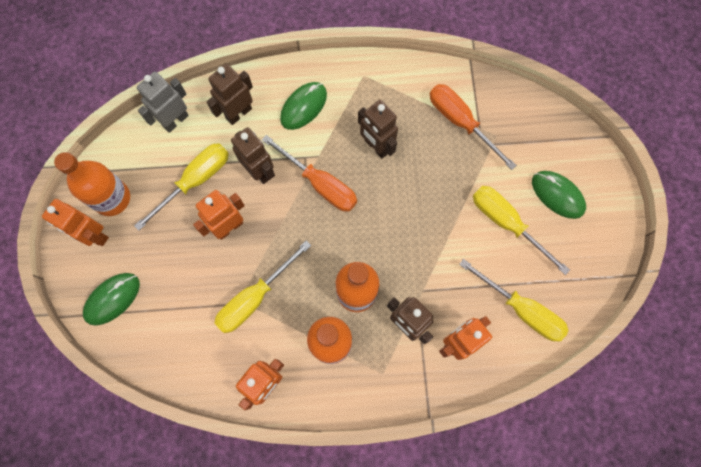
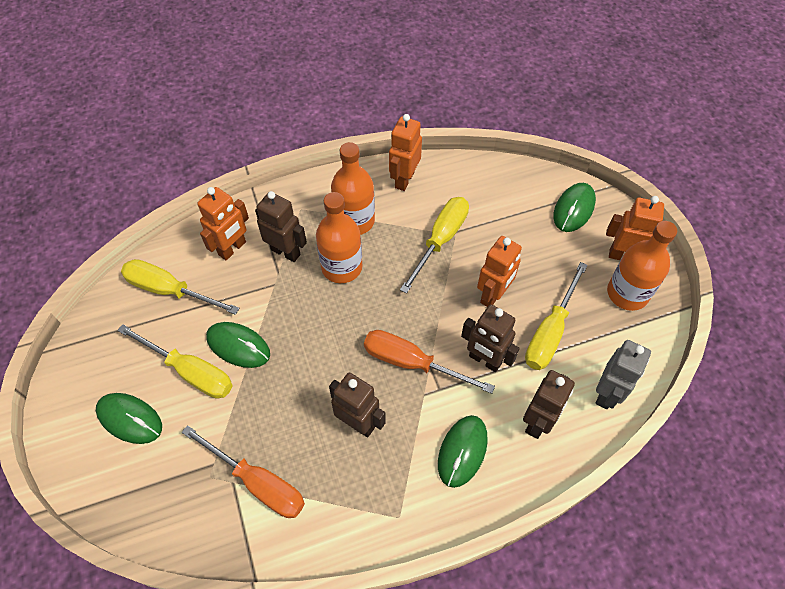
camera: 165 degrees right, 15 degrees down
(463, 236) = (238, 346): none -> green mouse

